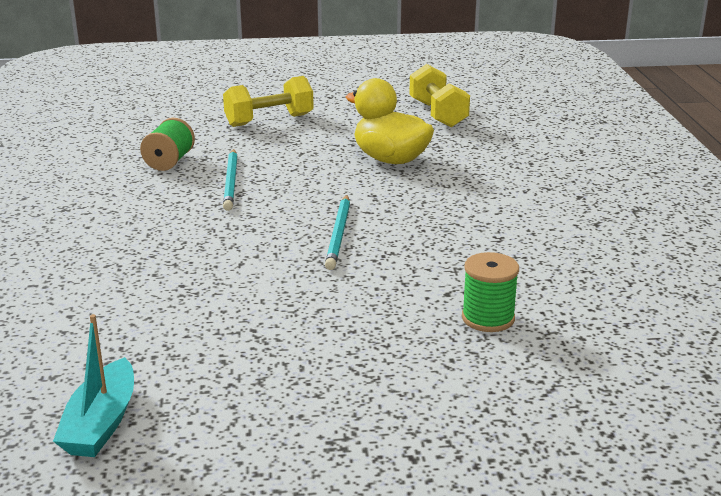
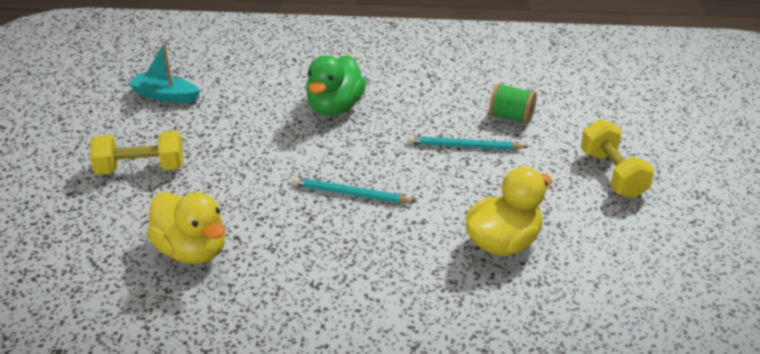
camera: 100 degrees right, 10 degrees up
(145, 263) = (335, 107): none -> green duck
(438, 114) = (640, 300): yellow dumbbell -> yellow dumbbell (141, 169)
(488, 318) = (192, 251): green spool -> yellow duck

